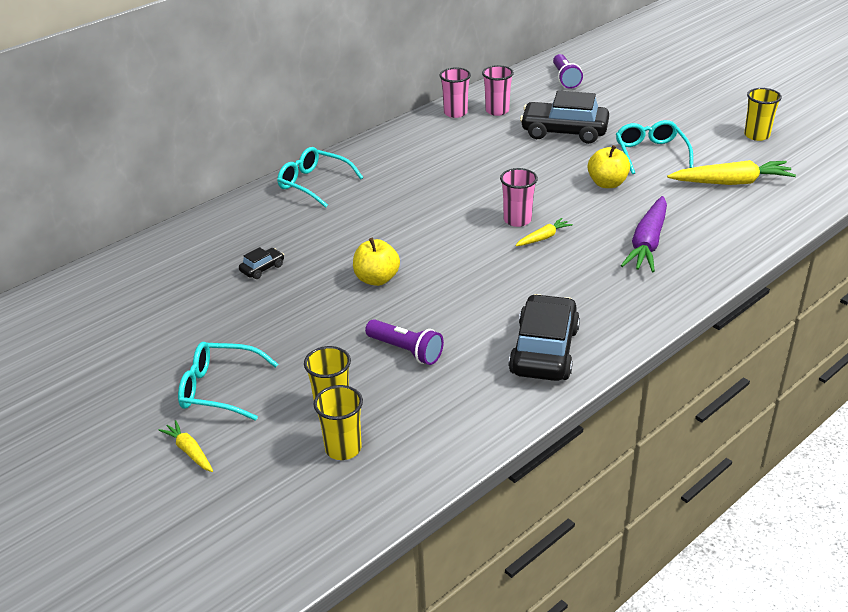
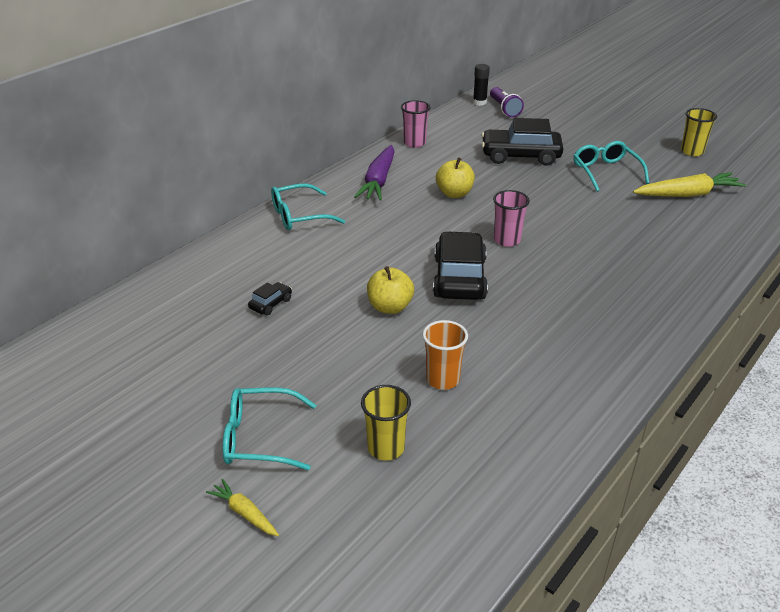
camera: 10 degrees left, 0 degrees up
(314, 184) = (299, 216): turquoise glasses -> turquoise glasses turned 45 degrees counterclockwise
(343, 448) = (411, 493): yellow cup -> none
(406, 351) = (442, 379): purple flashlight -> orange cup
(497, 111) = (452, 139): pink cup -> none
(540, 70) = (479, 102): none -> black glue stick
(543, 237) = (537, 255): yellow carrot -> none
(544, 351) = (579, 369): black car -> black car (459, 278)
(607, 183) = (577, 201): yellow apple -> yellow apple (454, 194)
(647, 243) = (635, 255): purple carrot -> purple carrot (378, 181)

